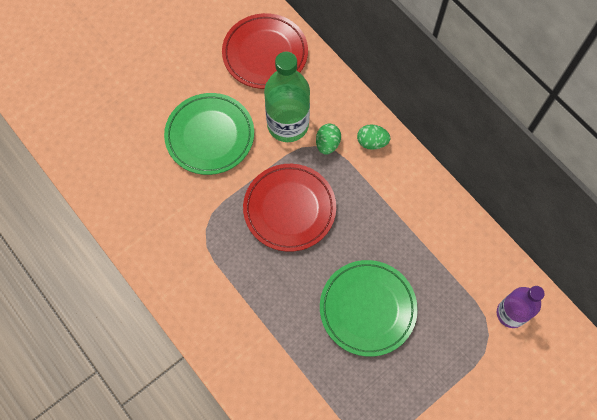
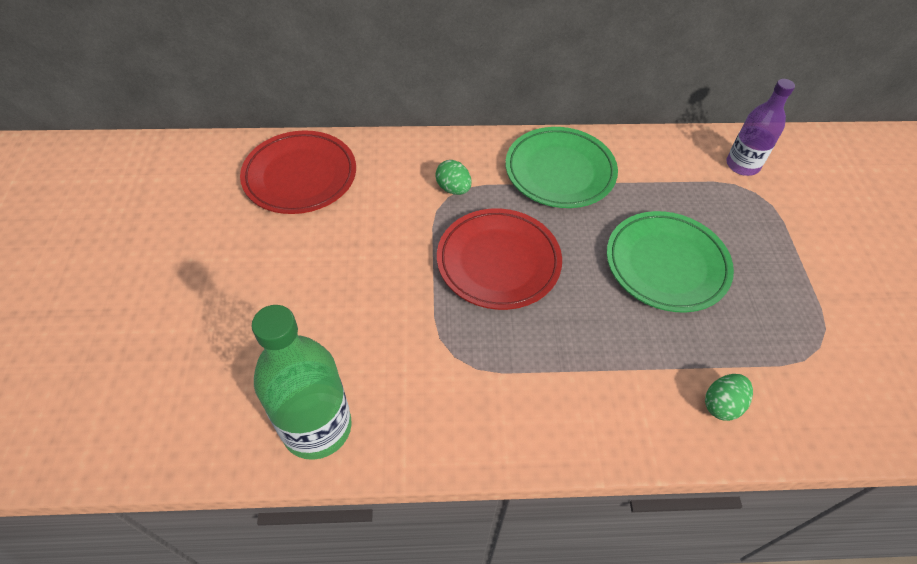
camera: 55 degrees left, 15 degrees down
(210, 136) = (342, 280): green plate -> green plate (560, 172)
(288, 124) = (400, 206): green bottle -> green bottle (317, 427)
(372, 142) = (484, 156): green egg -> green egg (722, 405)

